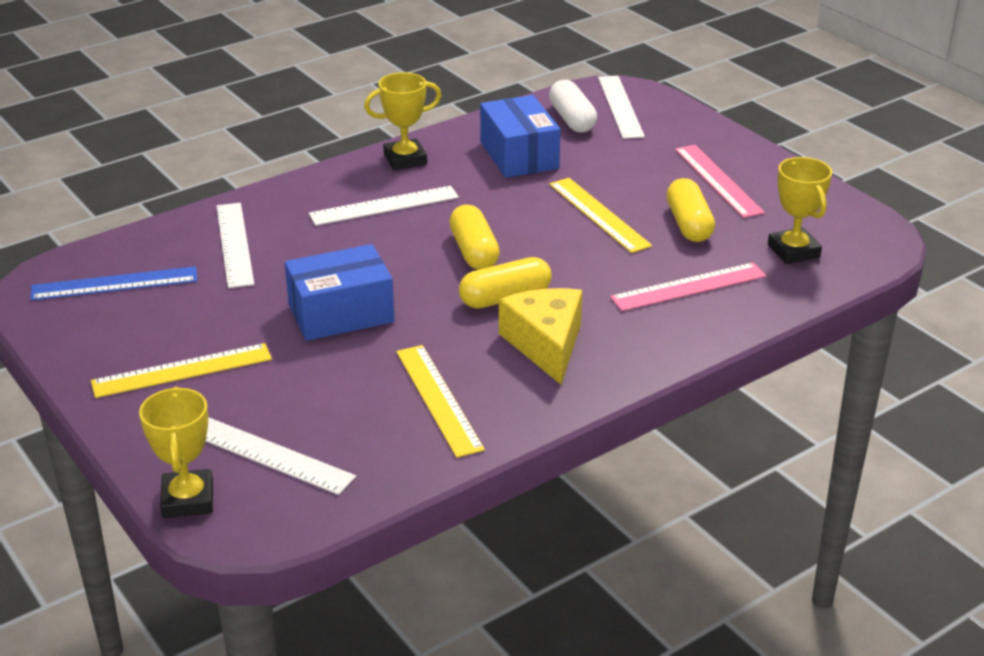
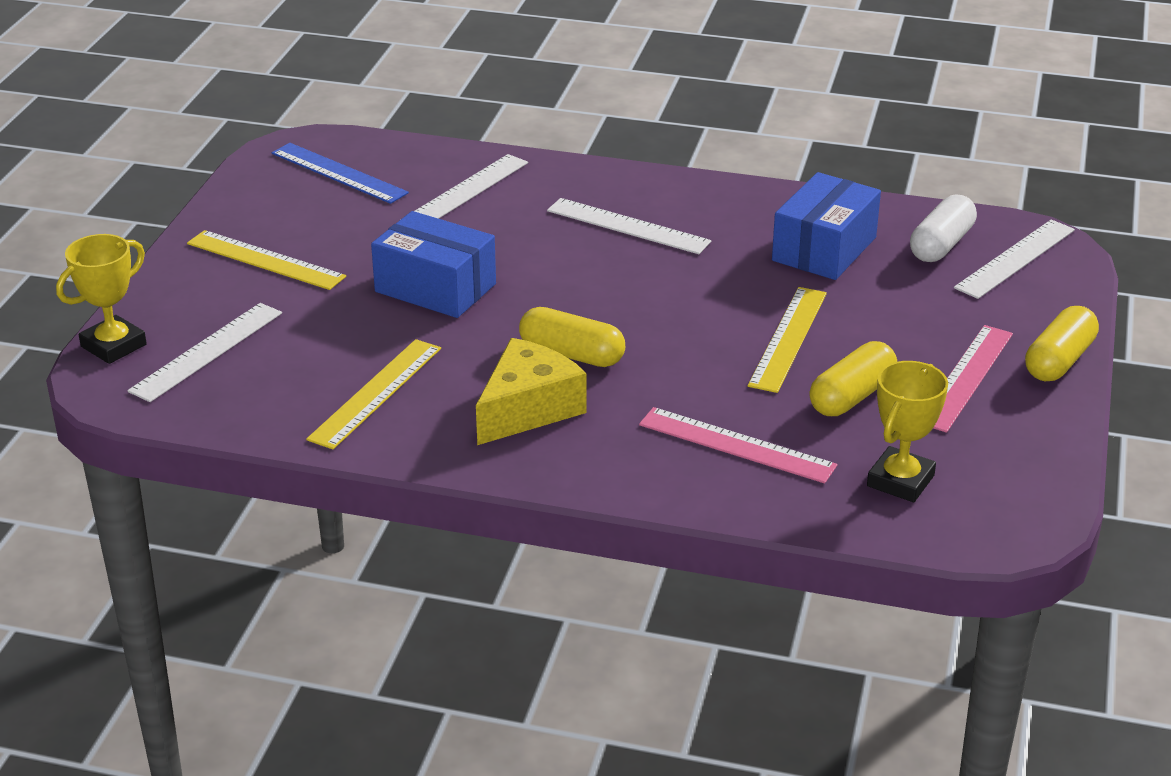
camera: 50 degrees right, 0 degrees up
(269, 454) = (207, 351): white ruler -> white ruler turned 45 degrees clockwise
(405, 159) = (720, 198): yellow trophy -> none
(474, 252) = (622, 304): yellow capsule -> yellow capsule (1059, 361)

